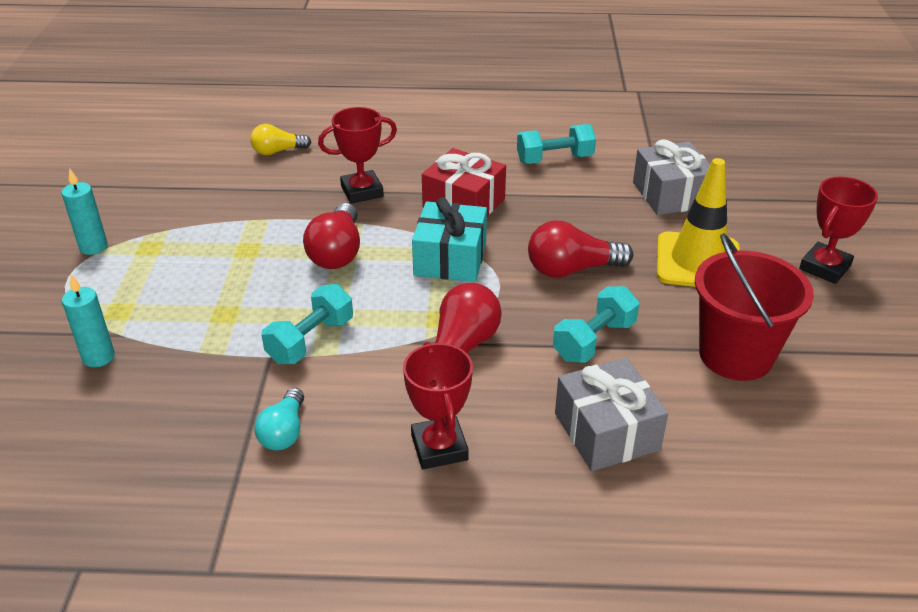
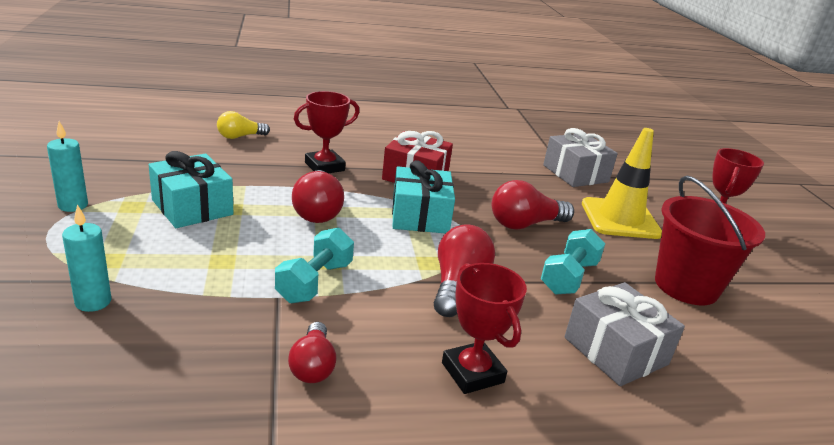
camera: 15 degrees left, 10 degrees down
(208, 248) = (192, 207): none -> turquoise gift
(284, 432) = (313, 366): turquoise light bulb -> red light bulb
(554, 159) = (475, 148): turquoise dumbbell -> none

